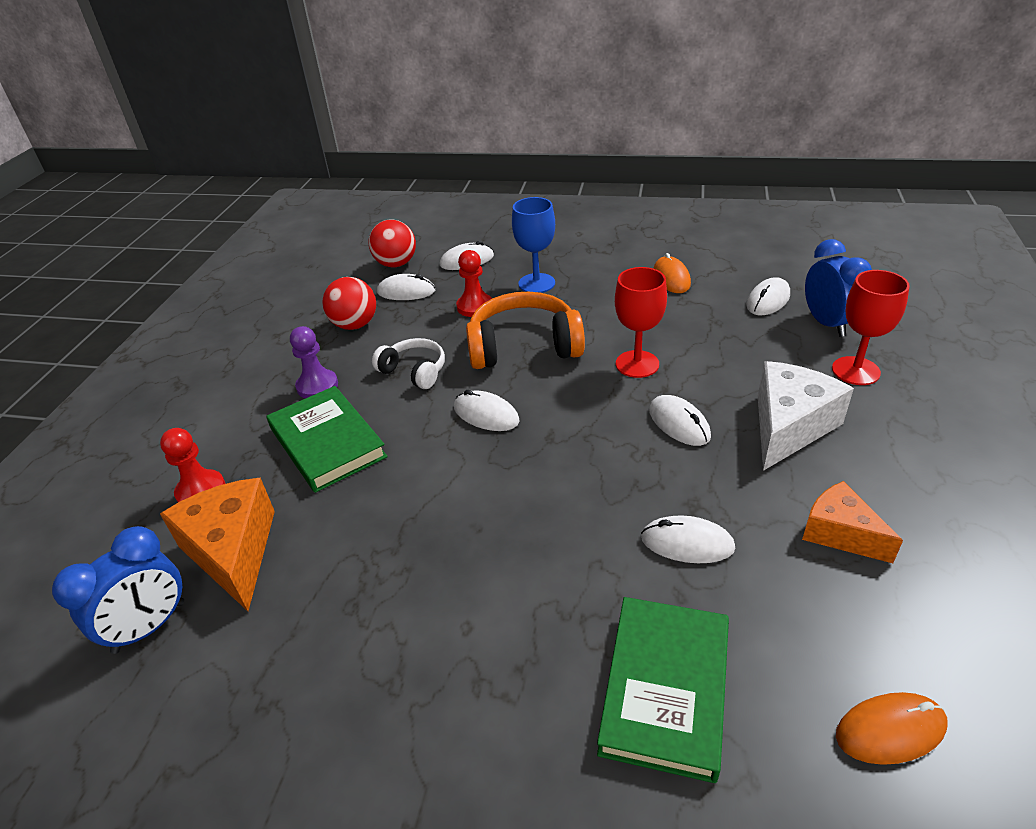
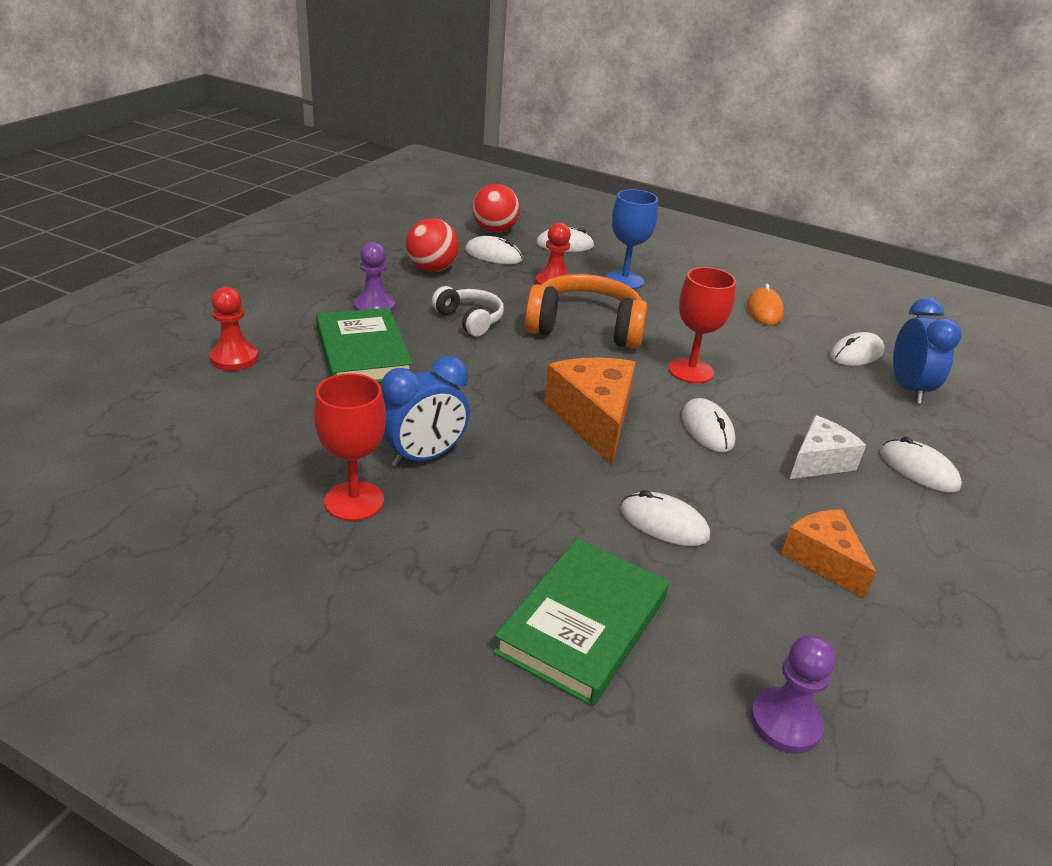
camera: 10 degrees right, 5 degrees down
(149, 627) = (147, 443): blue clock -> blue clock (424, 456)
(233, 551) = (242, 410): orange cheese -> orange cheese (593, 419)
(486, 414) = (521, 371): white mouse -> white mouse (918, 469)
(789, 426) = (819, 461): white cheese -> white cheese, size x0.64
(855, 371) = (916, 436): red goblet -> red goblet (354, 501)
(890, 730) = (785, 722): orange mouse -> purple pawn

